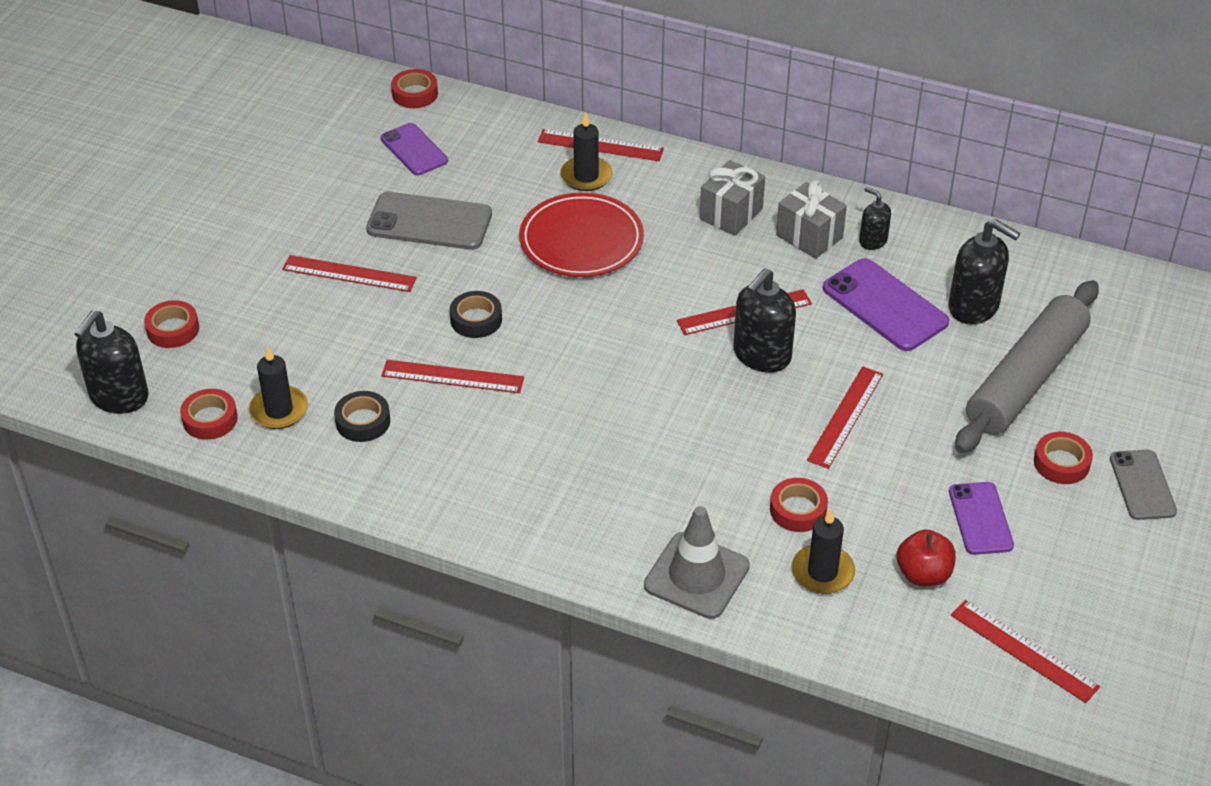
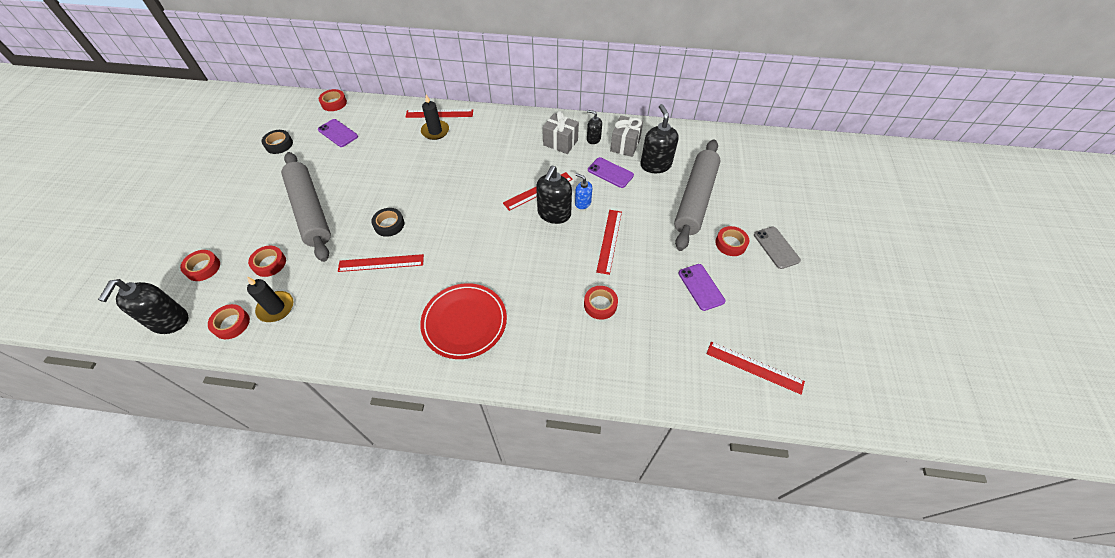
camera: 15 degrees left, 10 degrees up
(275, 343) = (269, 263): none -> red tape
(349, 273) = (310, 211): red ruler -> grey rolling pin
(363, 421) = (330, 304): black tape -> black tape (279, 144)
(429, 222) = (353, 172): grey phone -> none
(581, 240) = (440, 167): red plate -> red plate (464, 322)
(696, 576) = (554, 363): grey traffic cone -> none
(731, 214) = (517, 138): grey gift -> grey gift (625, 145)
(818, 347) = (582, 203): none -> blue soap dispenser
(822, 572) = (626, 342): black candle -> none
(884, 305) = (610, 173): purple phone -> purple phone, size x0.65
(923, 574) = (682, 330): red apple -> none
(974, 307) = (655, 165): black soap dispenser -> black soap dispenser turned 120 degrees counterclockwise

